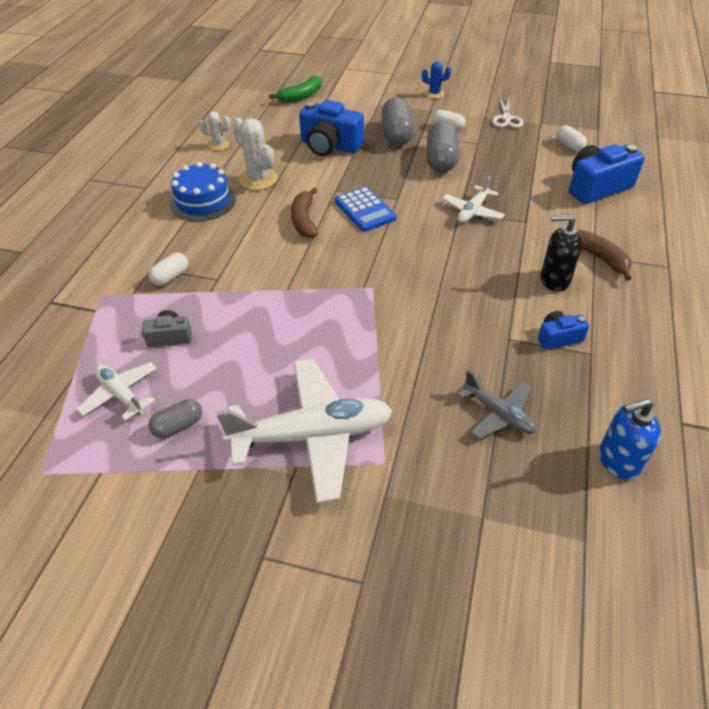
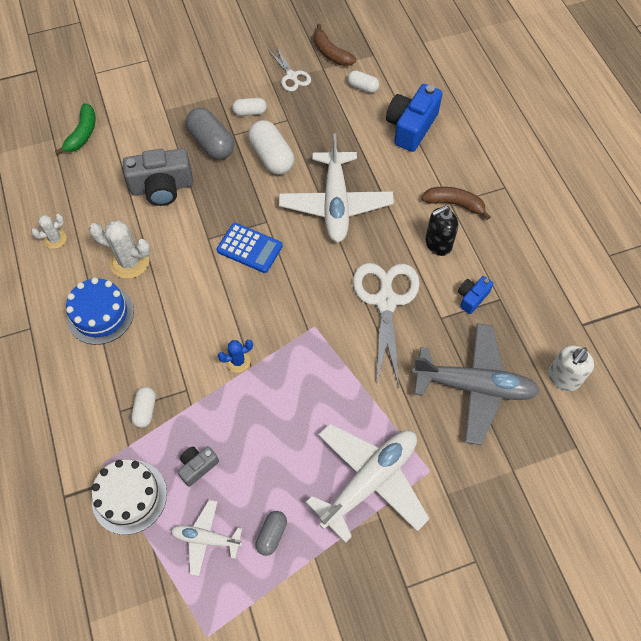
camera: 35 degrees left, 15 degrees up
(96, 328) = (129, 496): none -> white cake
(304, 220) = (208, 287): brown banana -> brown banana (330, 53)
(330, 146) = (162, 187): blue camera -> grey camera
(434, 94) = (207, 72): blue cactus -> blue cactus (238, 361)
(441, 160) = (271, 157): grey capsule -> white capsule
(460, 300) = (386, 301): none -> white scissors
(472, 211) = (335, 204): white plane -> white plane, size x1.89
(498, 414) = (474, 386): grey plane -> grey plane, size x1.89
(618, 461) = (563, 378): blue soap dispenser -> white soap dispenser

